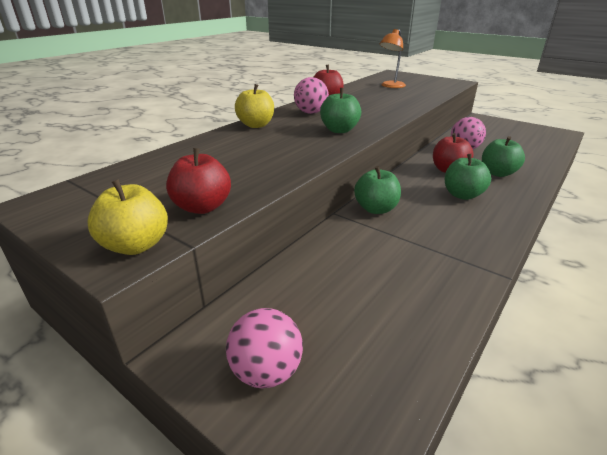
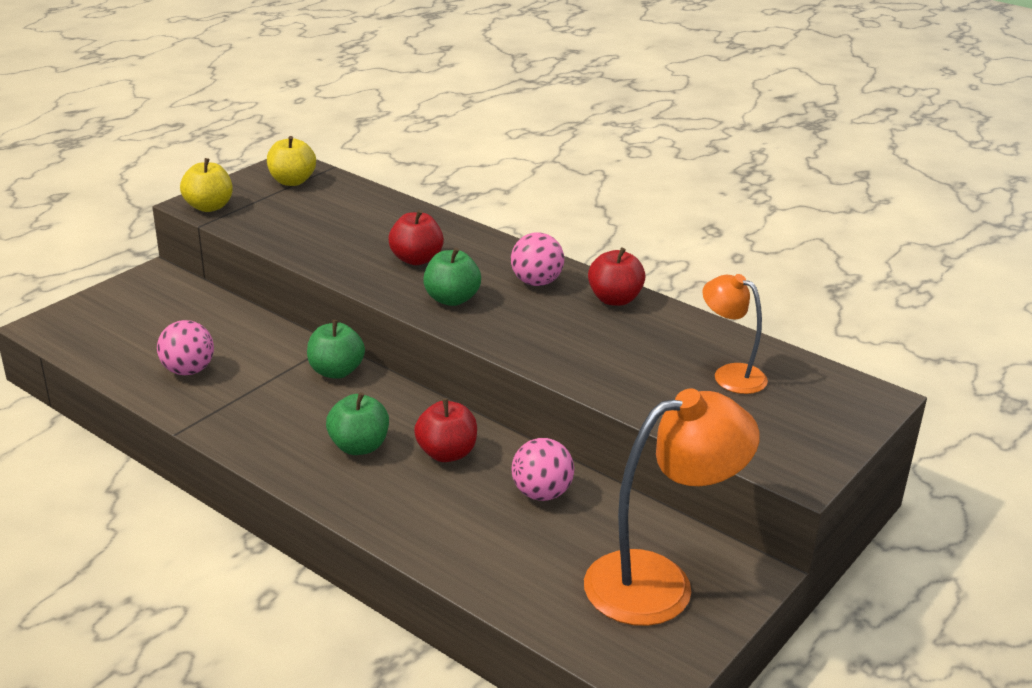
camera: 90 degrees right, 0 degrees up
(202, 207) = (258, 225): red apple -> red apple (416, 259)
(256, 125) = (479, 243): yellow apple -> yellow apple (292, 181)
(266, 372) = (125, 303): pink ball -> pink ball (188, 370)
(497, 173) = (429, 502): green apple -> none
(504, 130) = (659, 582): none -> orange lamp

